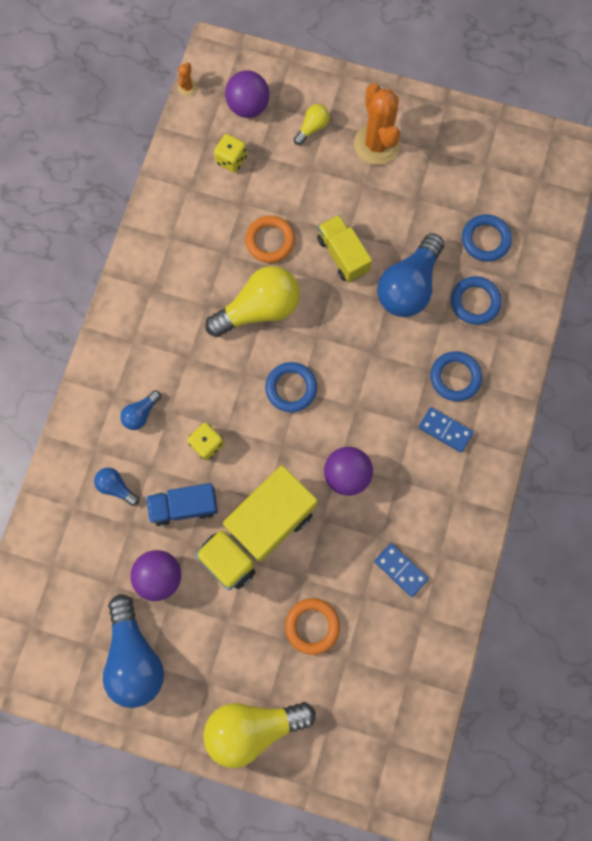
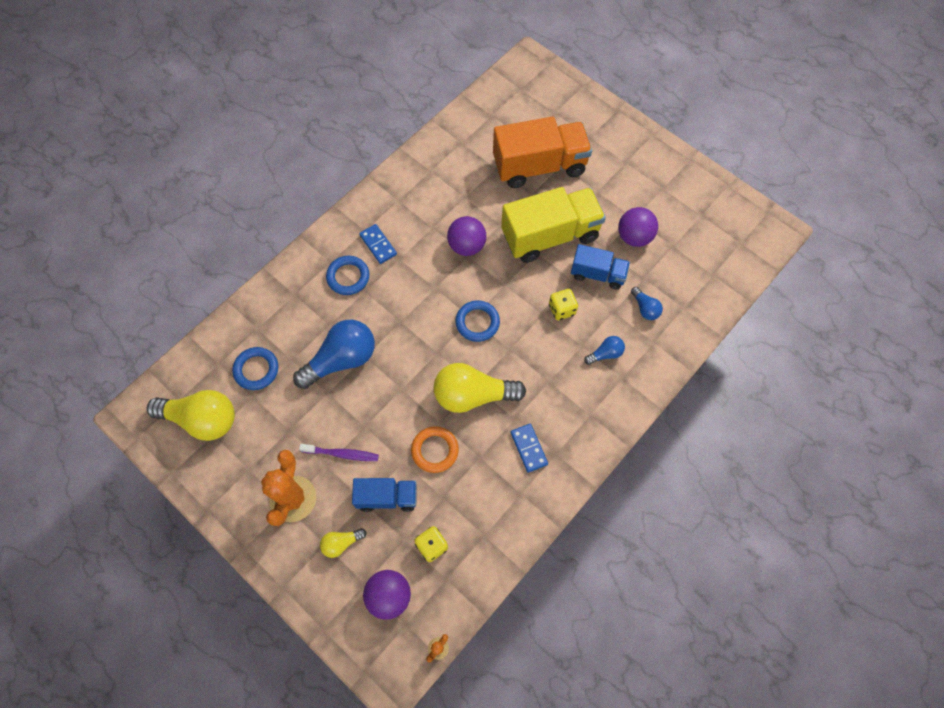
camera: 155 degrees left, 10 degrees down
(135, 656) = (670, 196): blue light bulb -> none
(253, 726) = (605, 129): yellow light bulb -> yellow light bulb (202, 419)
(292, 181) = (387, 497): none -> blue truck
(312, 626) = (539, 166): orange ring -> orange truck
(342, 255) = (380, 410): yellow truck -> none
(356, 200) = (341, 454): none -> purple toothbrush
(401, 570) = (461, 173): blue domino -> blue domino (528, 448)
(475, 302) = (297, 325): blue ring -> none

